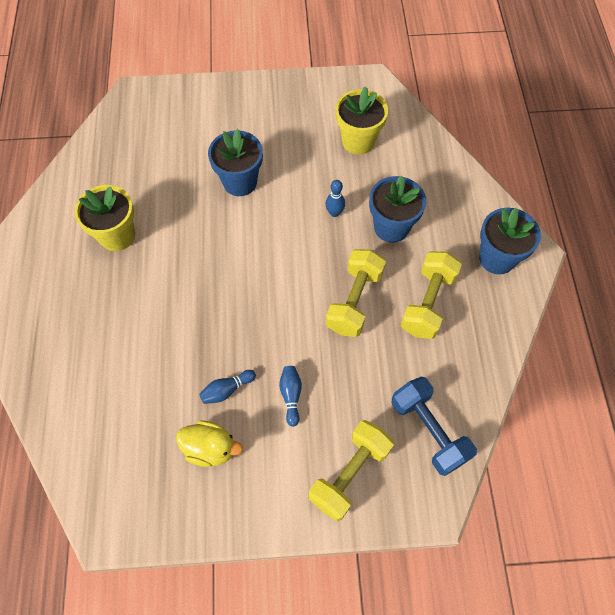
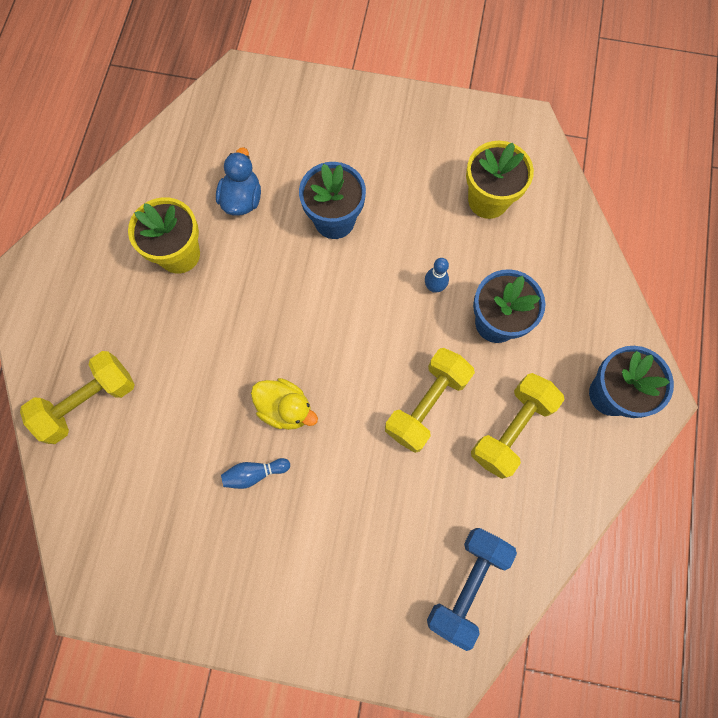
camera: 15 degrees right, 10 degrees up
(159, 183) = (242, 199): none -> blue duck
(210, 448) = (219, 537): yellow duck -> yellow duck (285, 408)
(291, 396) = (323, 500): blue bowling pin -> none
(349, 474) = (364, 610): yellow dumbbell -> yellow dumbbell (88, 402)
(429, 430) = (467, 584): blue dumbbell -> blue dumbbell turned 45 degrees clockwise

